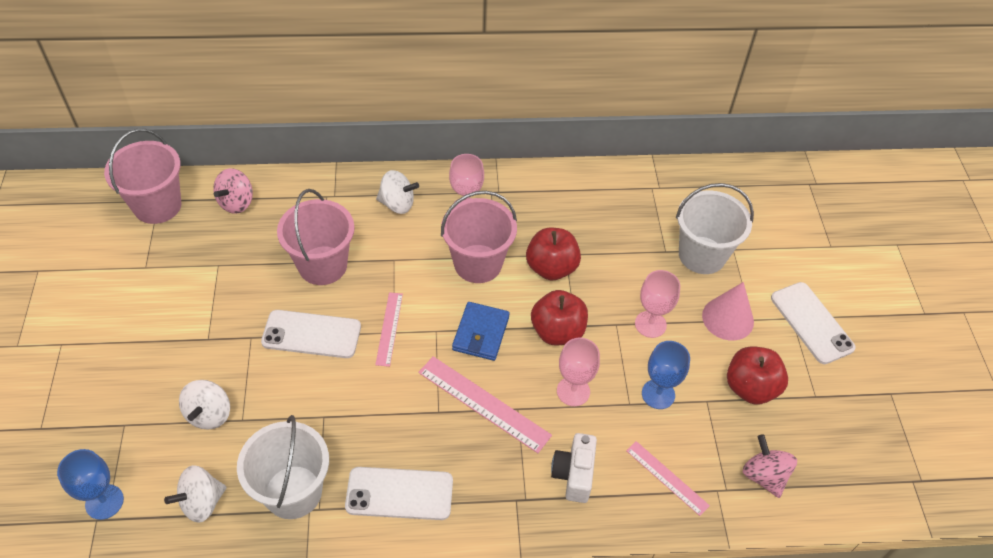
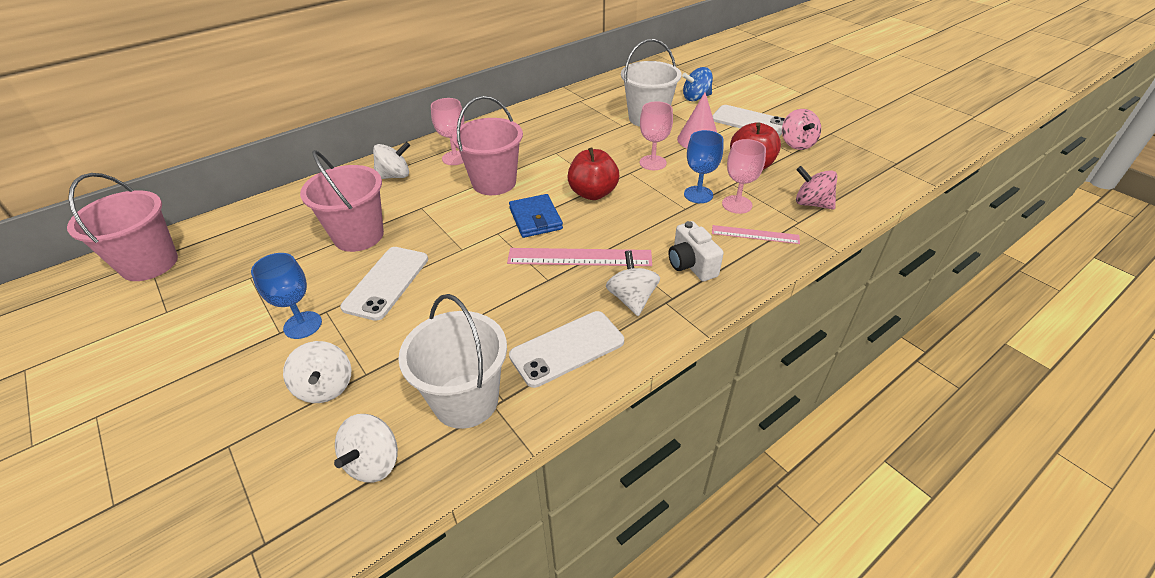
camera: 30 degrees left, 10 degrees down
(104, 502) = (250, 528): blue goblet -> blue goblet (302, 325)
(236, 203) = (238, 230): pink spinning top -> pink spinning top (797, 144)
(311, 334) = (386, 283): white phone -> white phone turned 45 degrees counterclockwise
(389, 328) = (456, 248): pink ruler -> none
(490, 478) = (632, 299): none -> white spinning top
(551, 268) = (552, 163): red apple -> none
(573, 391) = (639, 219): pink goblet -> pink goblet (737, 204)
(785, 252) = (696, 98): none -> blue spinning top

